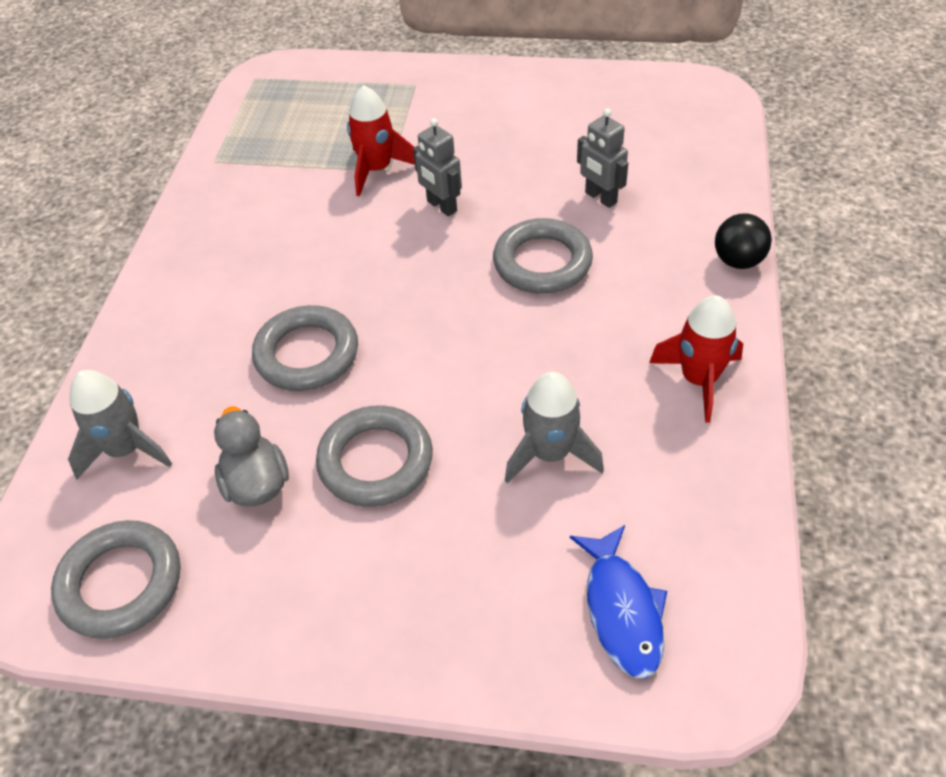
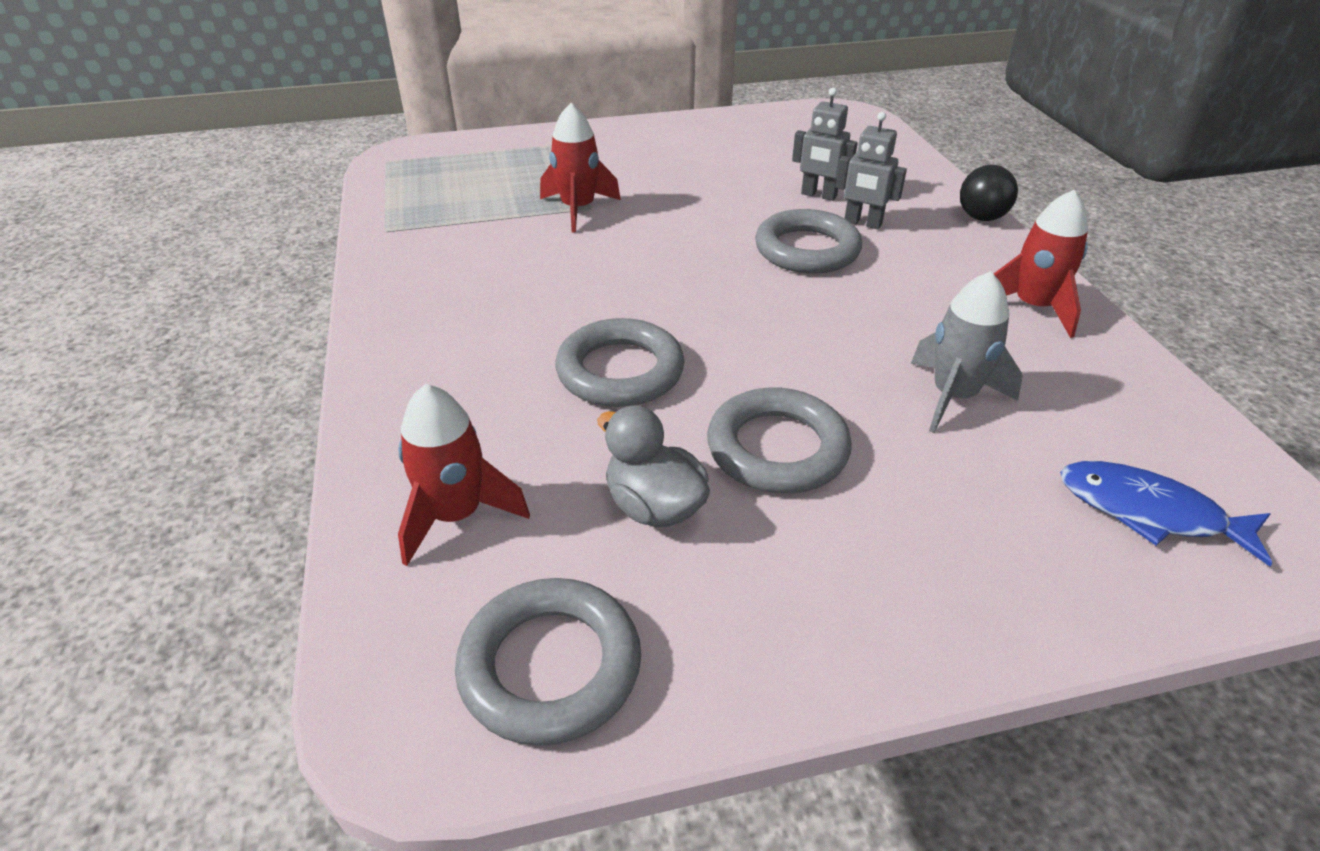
camera: 25 degrees left, 10 degrees down
(126, 449) = (456, 515): grey rocket -> red rocket
(441, 206) = (669, 226): grey robot -> grey robot (862, 223)
(622, 610) = (1149, 512): blue fish -> blue fish turned 150 degrees clockwise

